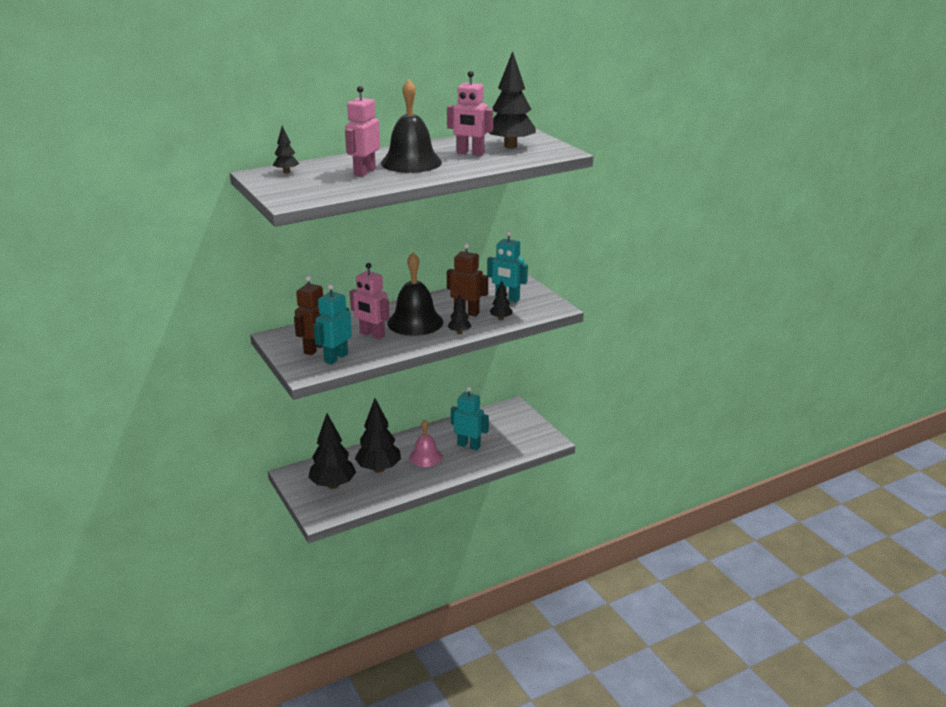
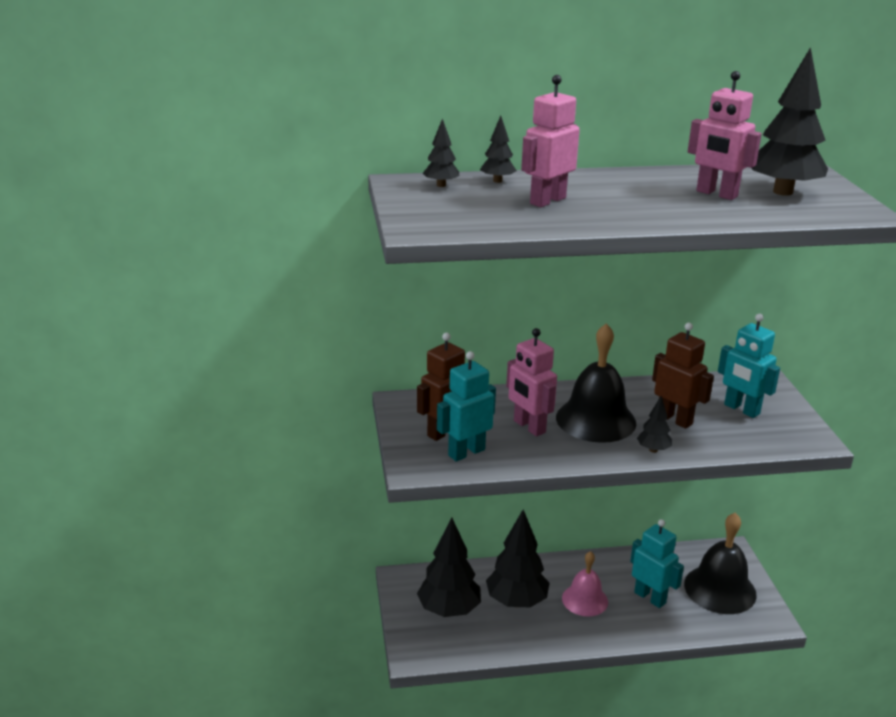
camera: 20 degrees right, 0 degrees up
(411, 162) = (622, 196): black bell -> black bell (720, 589)
(501, 318) = (722, 440): black tree -> black tree (497, 181)

